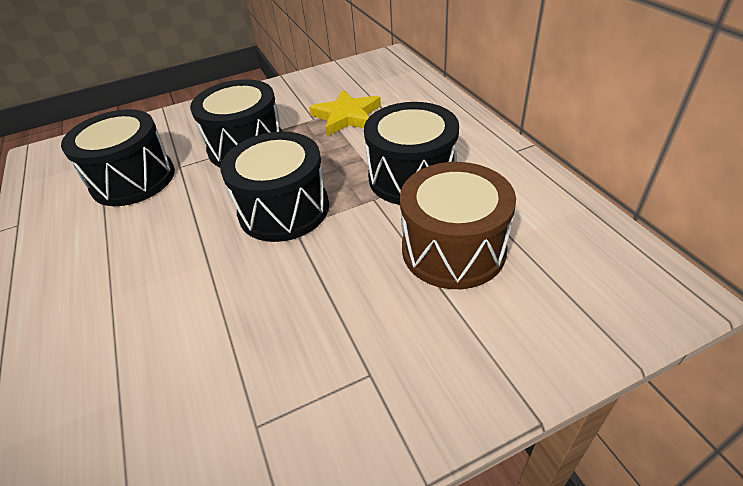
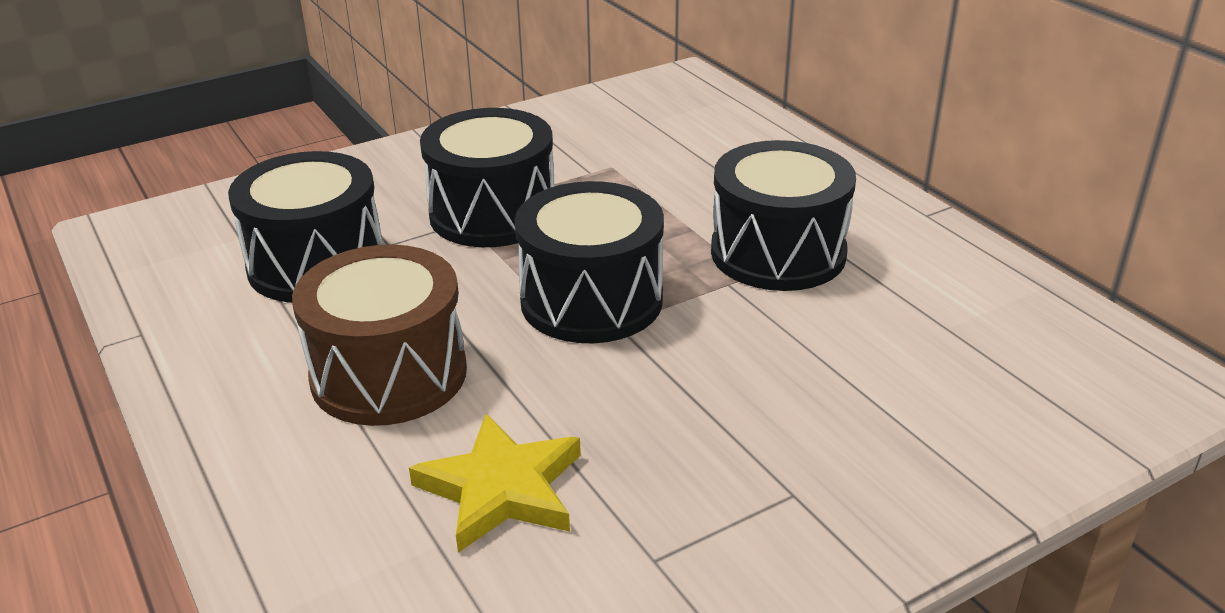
camera: 10 degrees left, 10 degrees down
(347, 116) = (645, 168): yellow star -> yellow star (502, 489)
(453, 249) = (867, 344): brown drum -> brown drum (389, 374)

